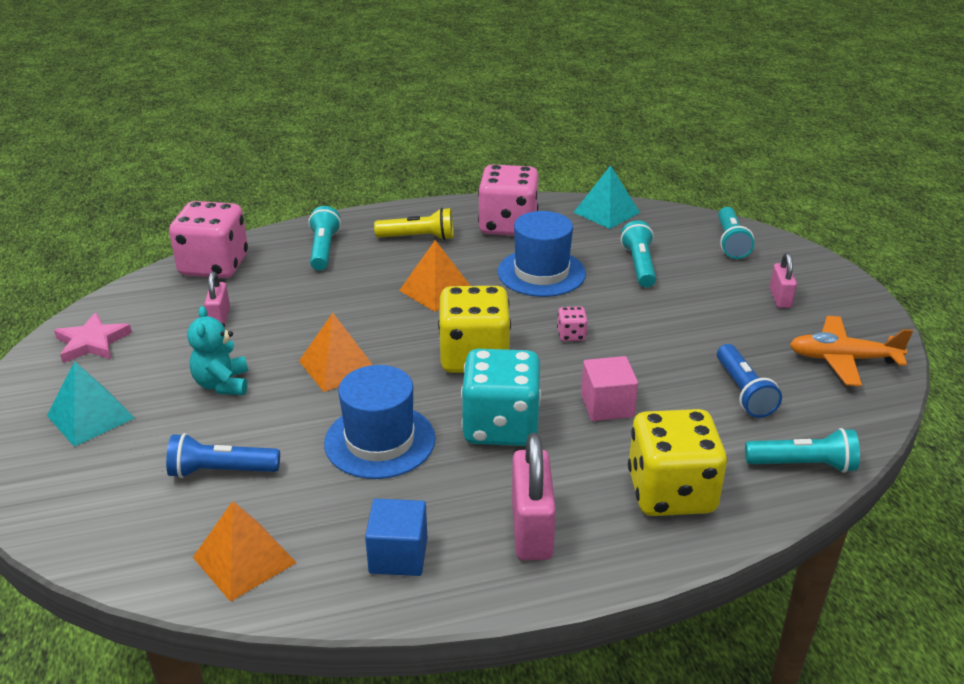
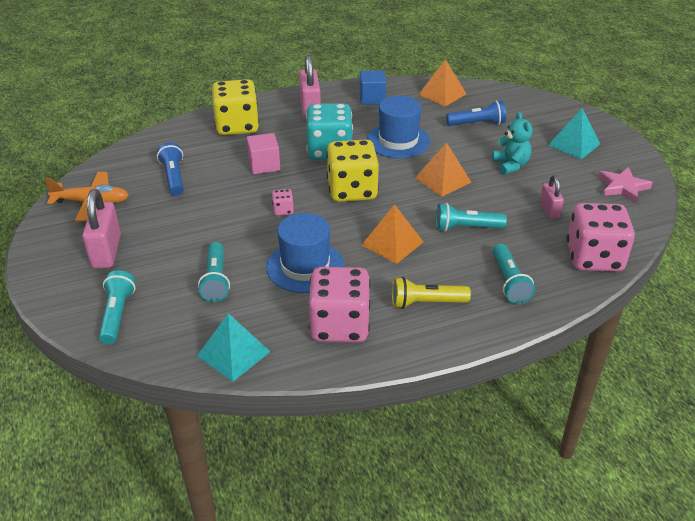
camera: 175 degrees right, 5 degrees up
(780, 298) = (106, 251): pink padlock -> pink padlock, size x1.72
(803, 465) = (159, 141): turquoise flashlight -> turquoise flashlight (466, 228)

